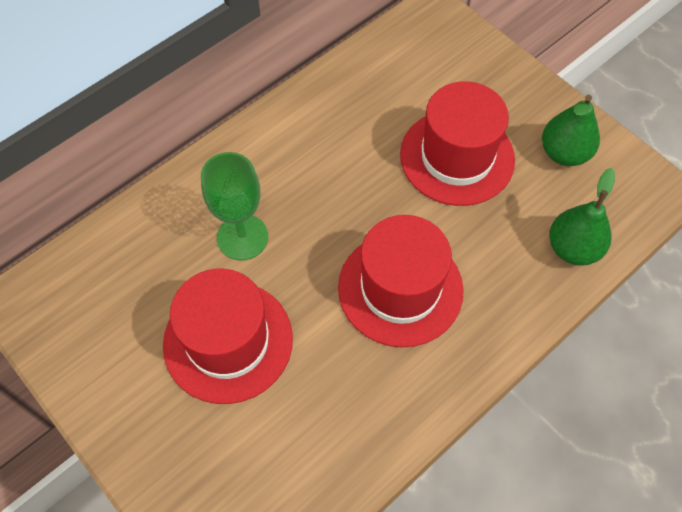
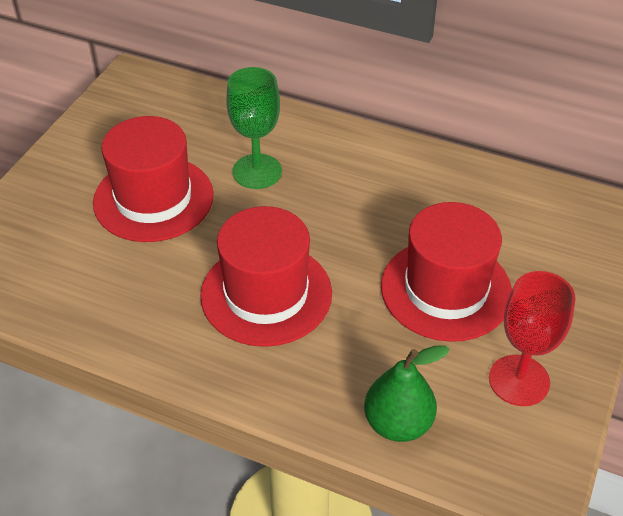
camera: 65 degrees right, 15 degrees down
(564, 153) = (519, 380): green pear -> red goblet

